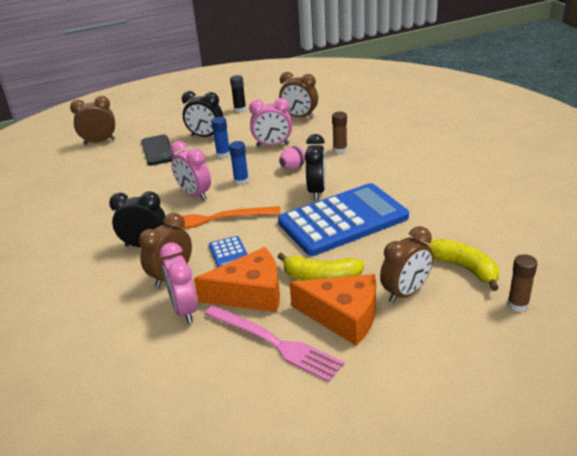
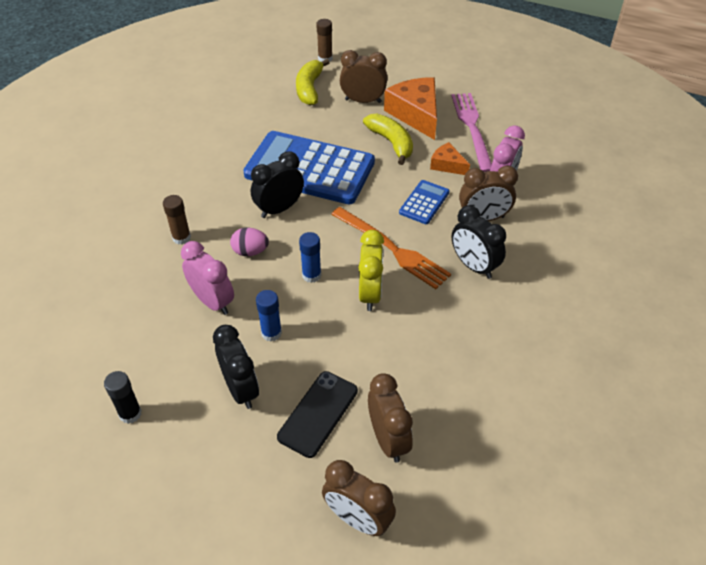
camera: 135 degrees left, 15 degrees up
(194, 195) = (370, 294): pink clock -> yellow clock
(250, 293) = (447, 165): orange cheese -> orange cheese, size x0.54
(299, 117) = (115, 325): brown clock -> brown clock (388, 439)

